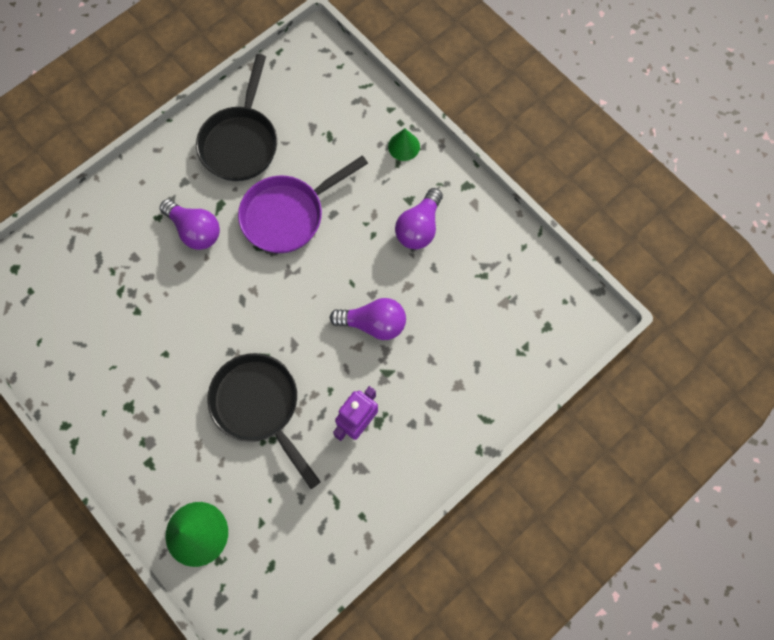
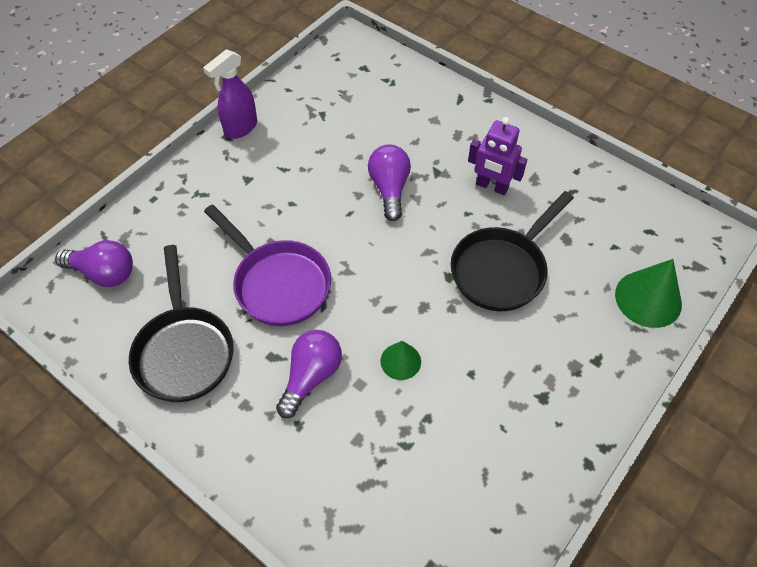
camera: 100 degrees left, 15 degrees down
(241, 142) = (184, 351): black pan -> black pan turned 75 degrees clockwise
(404, 146) = (183, 191): green cone -> green cone (400, 361)
(419, 227) = (278, 167): purple light bulb -> purple light bulb (104, 273)
(475, 198) = (240, 128): none -> purple spray bottle

